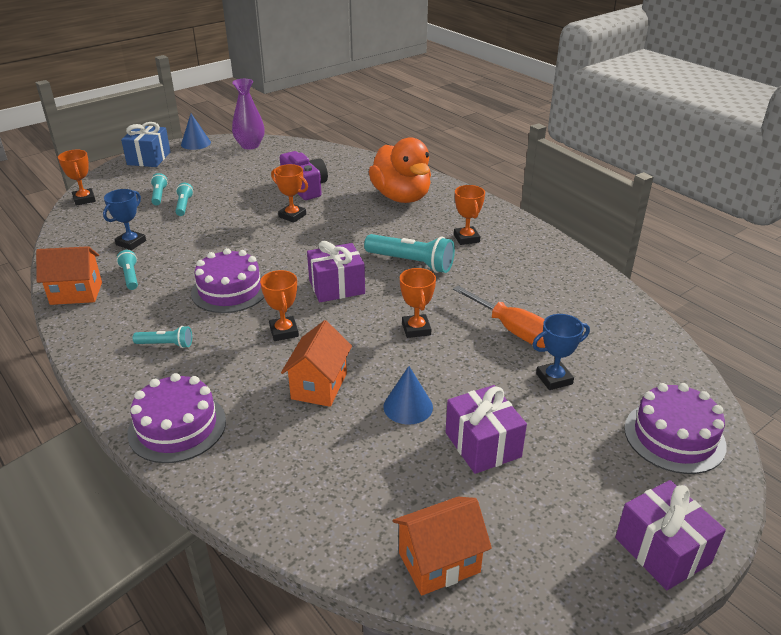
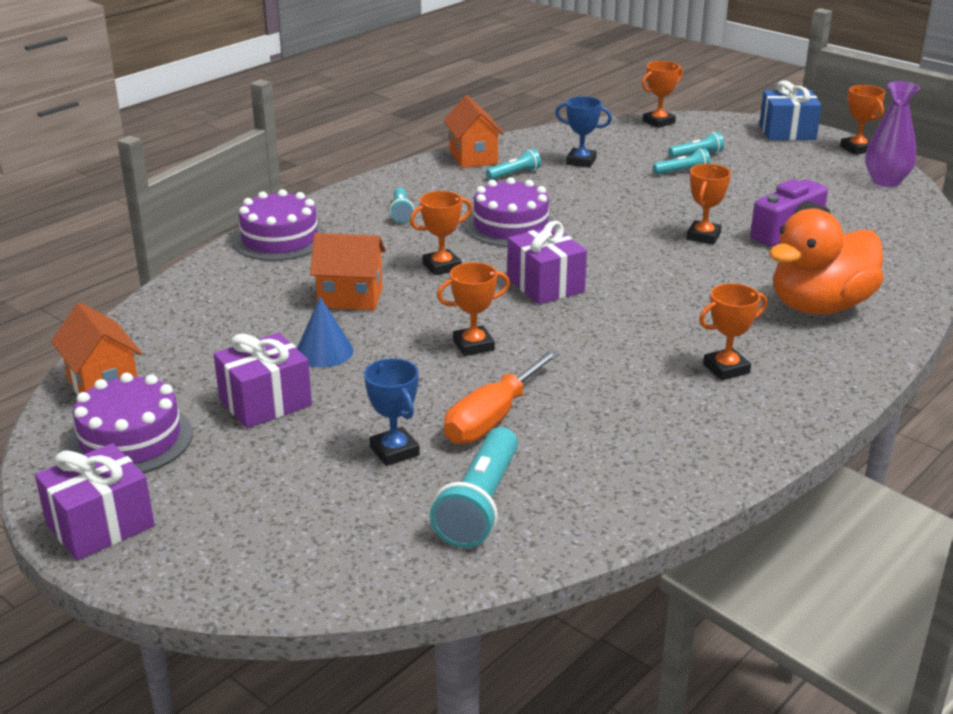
camera: 80 degrees right, 5 degrees down
(196, 143) = (857, 149): blue cone -> orange trophy
(411, 263) = (630, 330): turquoise flashlight -> turquoise flashlight (480, 504)
(674, 436) = (289, 549): purple cake -> purple cake (131, 439)

